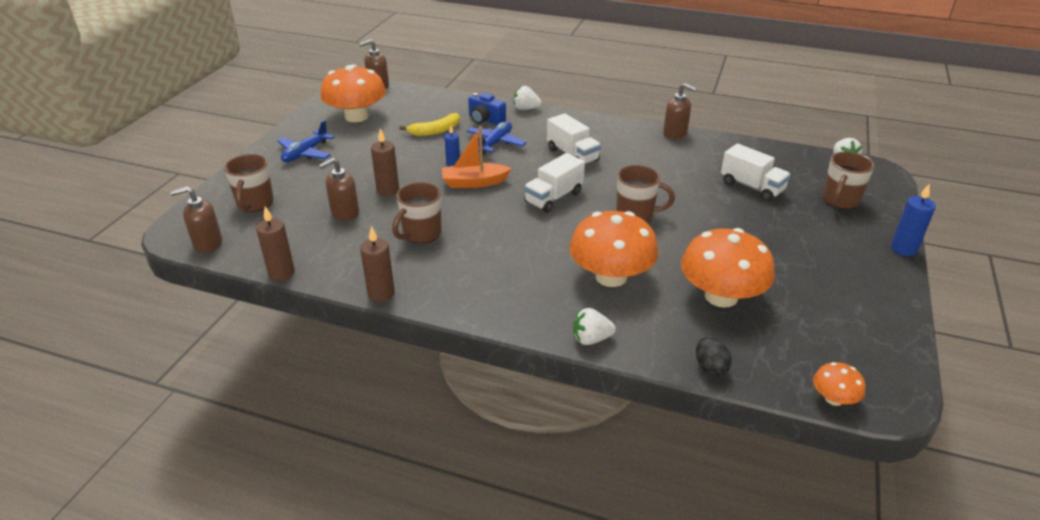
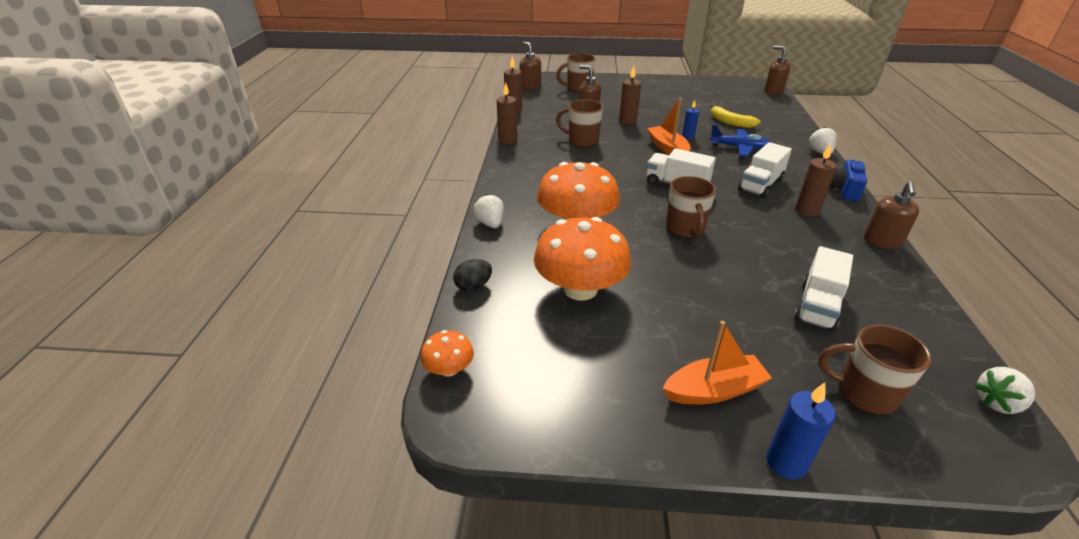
camera: 75 degrees right, 0 degrees up
(305, 153) = (649, 89): blue plane -> none
(356, 116) = (717, 93): orange mushroom -> none
(485, 120) = (774, 138): blue camera -> blue camera (844, 190)
(622, 148) = (807, 210): none -> brown candle
(844, 258) = (714, 390): none -> orange boat

